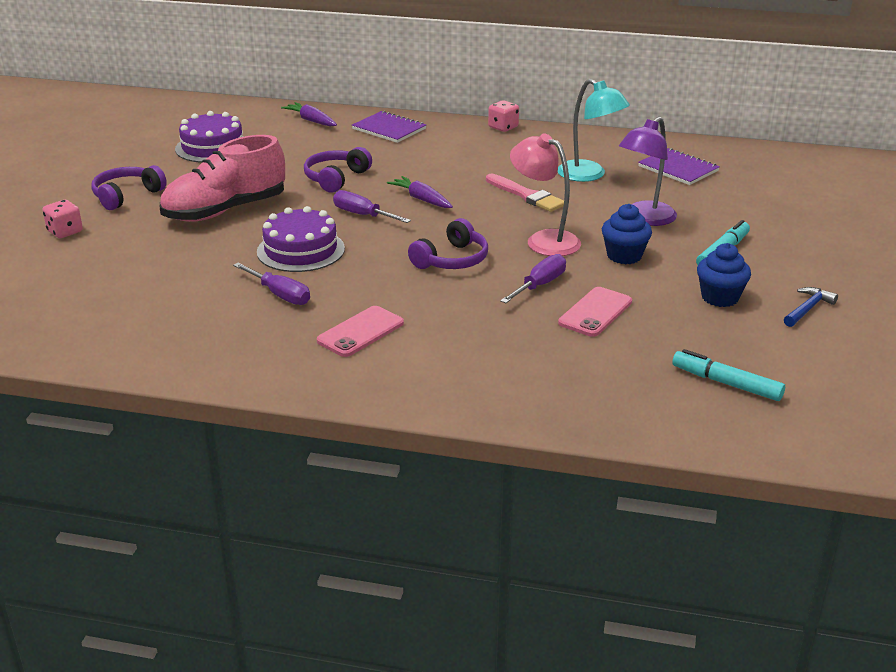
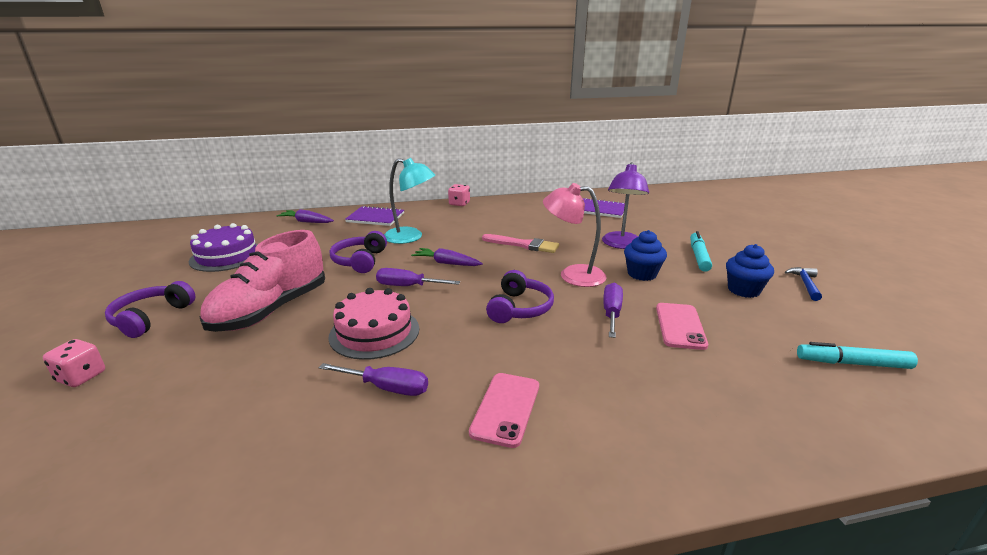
camera: 25 degrees left, 5 degrees down
(300, 250) = (374, 332): purple cake -> pink cake
(589, 175) = (550, 223): turquoise lamp -> turquoise lamp (410, 237)

